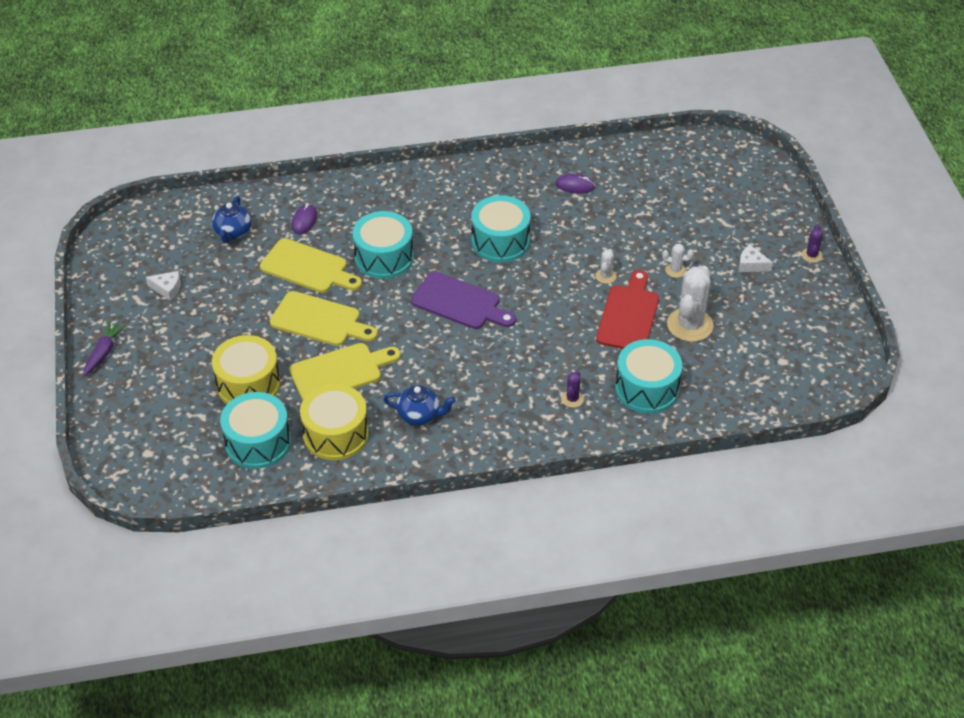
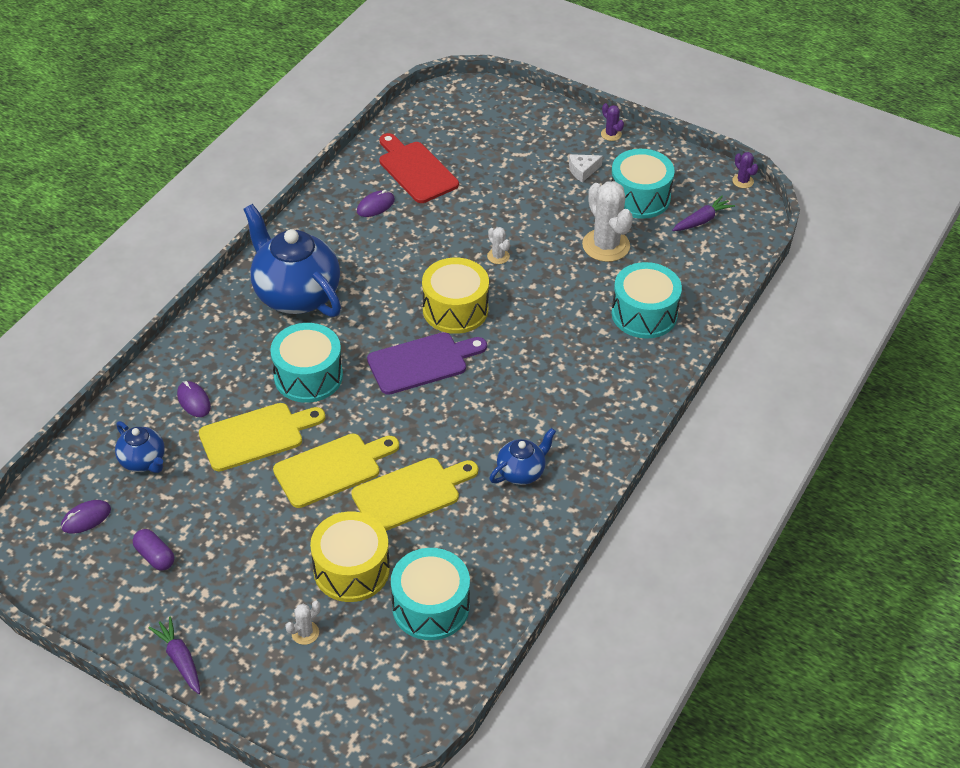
camera: 50 degrees left, 0 degrees up
(164, 240) = (86, 518): none -> purple mouse
(167, 288) = (155, 556): white cheese -> purple capsule
(336, 434) = (481, 543): yellow drum -> yellow drum (455, 309)
(340, 372) = (411, 493): yellow cutting board -> yellow cutting board turned 45 degrees clockwise
(447, 204) = (296, 295): none -> blue teapot
(500, 241) = (382, 291): turquoise drum -> turquoise drum (639, 197)
(572, 399) = (607, 364): purple cactus -> purple cactus (743, 181)
(629, 315) = (556, 272): red cutting board -> red cutting board (416, 170)
(675, 270) = (539, 214): white cactus -> white cactus (305, 633)
(787, 362) = (702, 220): none -> purple carrot

